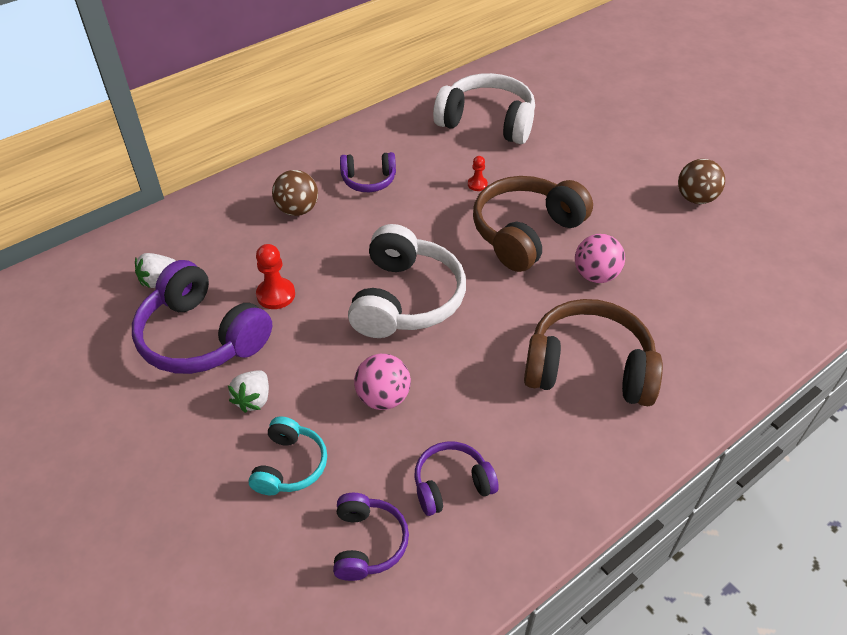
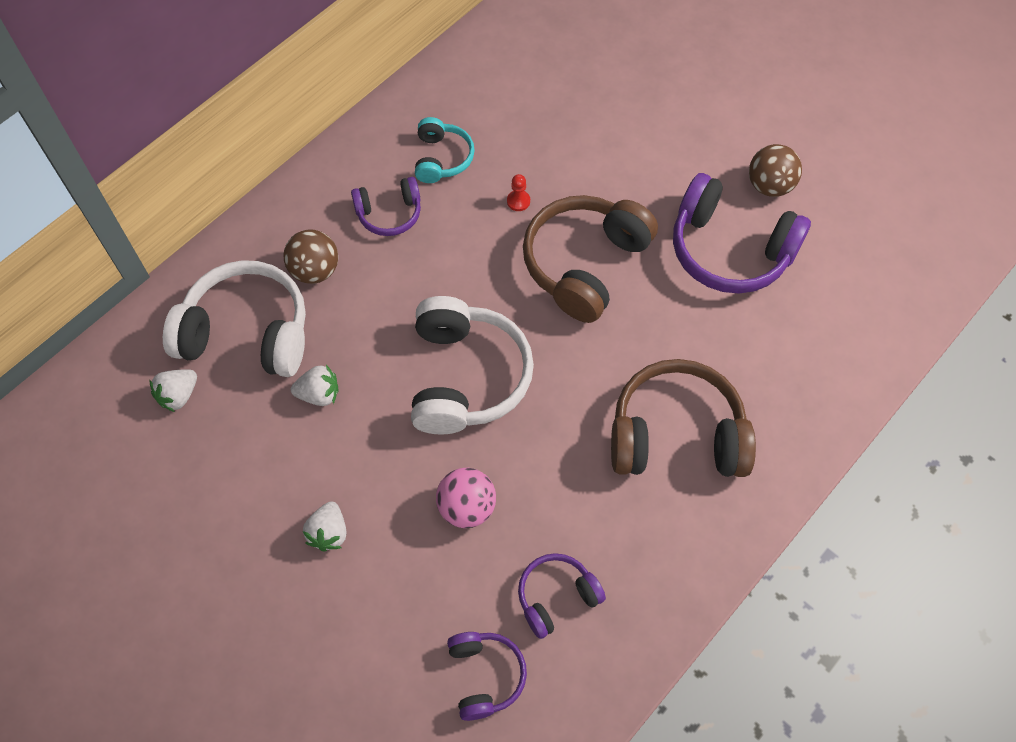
camera: 10 degrees left, 15 degrees up
(202, 337) = (250, 463): purple headphones -> purple headphones (729, 250)
(276, 295) = (319, 394): red pawn -> white strawberry
(290, 465) = (387, 604): turquoise headphones -> turquoise headphones (442, 158)
(487, 122) = (514, 102): white headphones -> white headphones (247, 333)
(595, 275) = (669, 312): pink ball -> none

